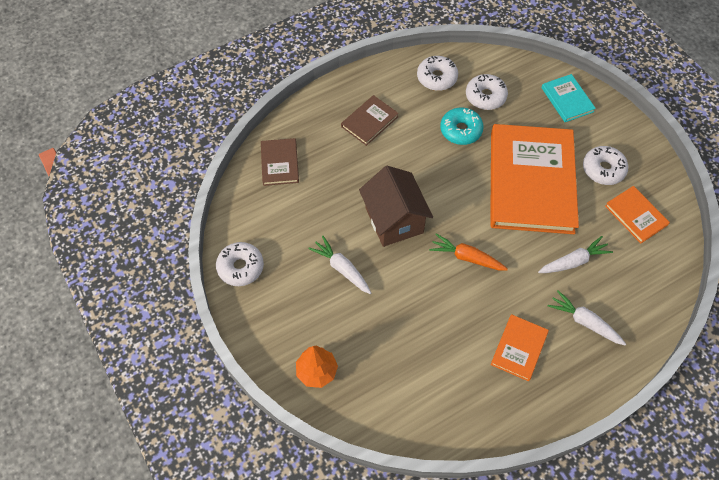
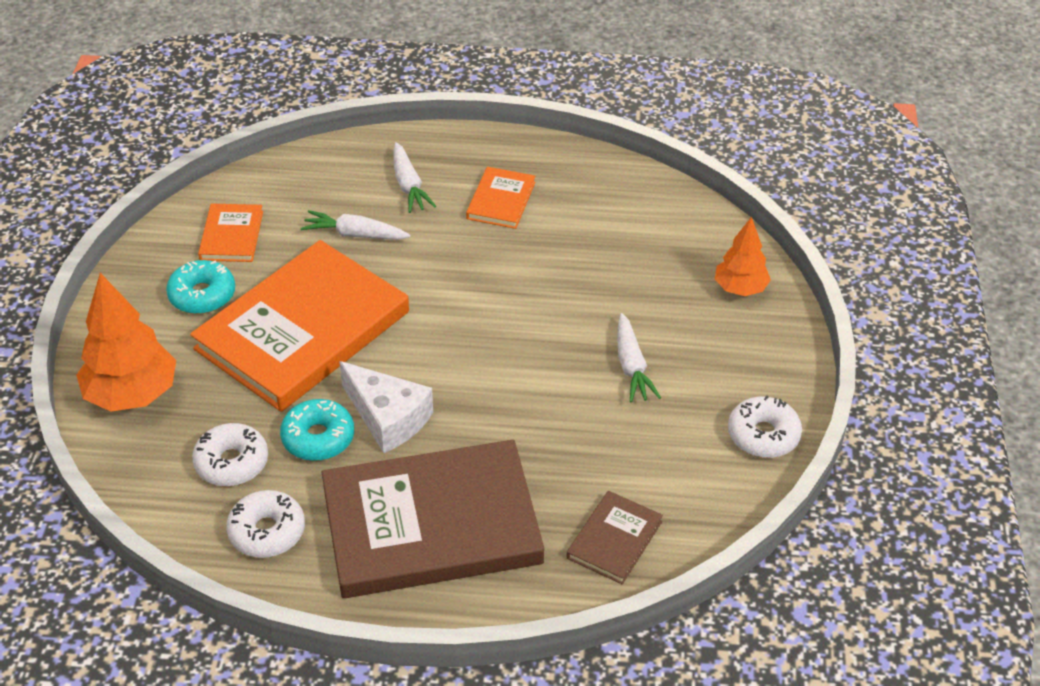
camera: 145 degrees left, 15 degrees down
(369, 122) = (431, 524): brown book -> brown book, size x2.27
(394, 220) = (518, 381): brown house -> none
(439, 160) = (388, 417): none -> white cheese
(466, 257) = (470, 299): orange carrot -> none
(519, 348) = (501, 200): orange book -> orange book turned 45 degrees counterclockwise
(567, 99) = (132, 394): turquoise book -> orange tree
(603, 169) = (202, 295): white donut -> turquoise donut

